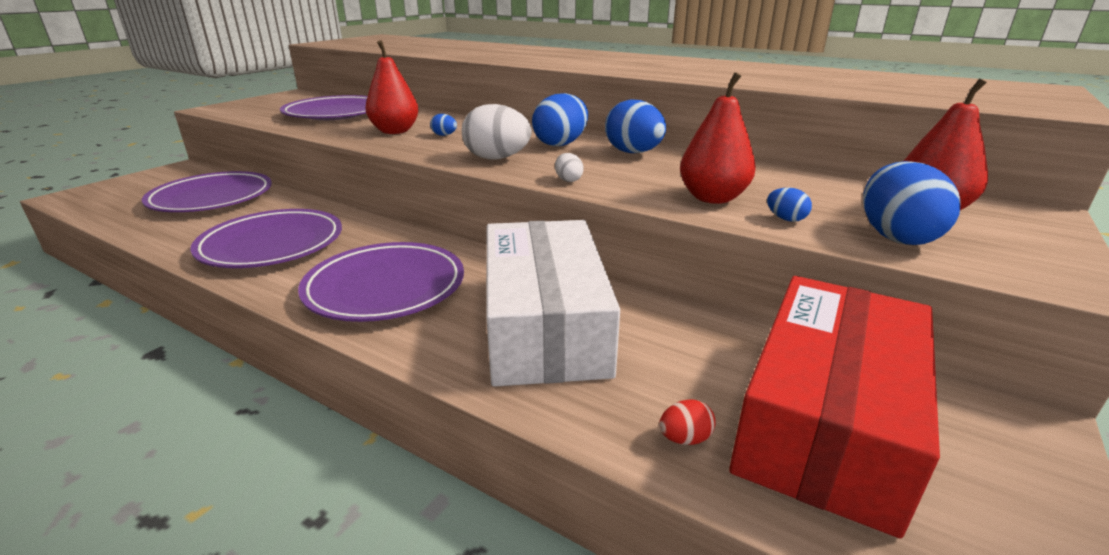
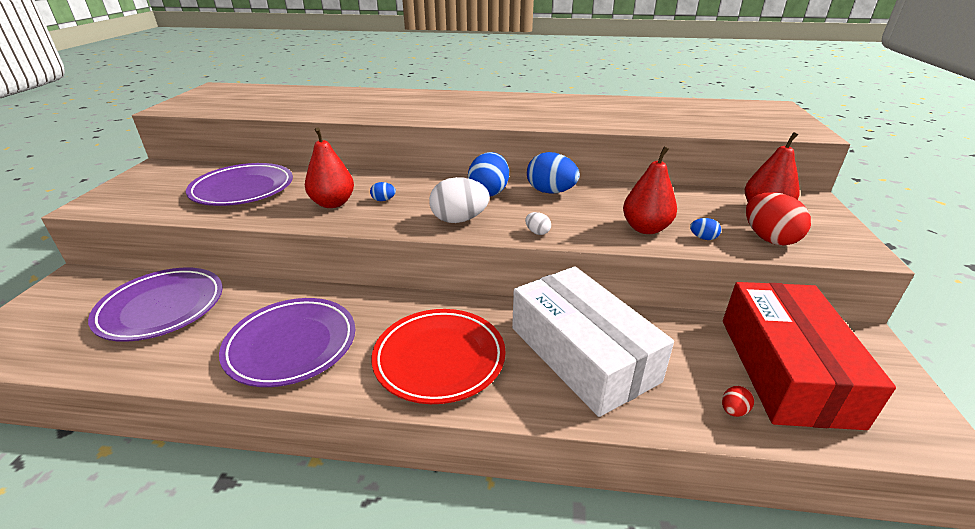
camera: 25 degrees left, 5 degrees up
(385, 288) = (439, 359): purple plate -> red plate
(896, 237) = (769, 239): blue egg -> red egg

